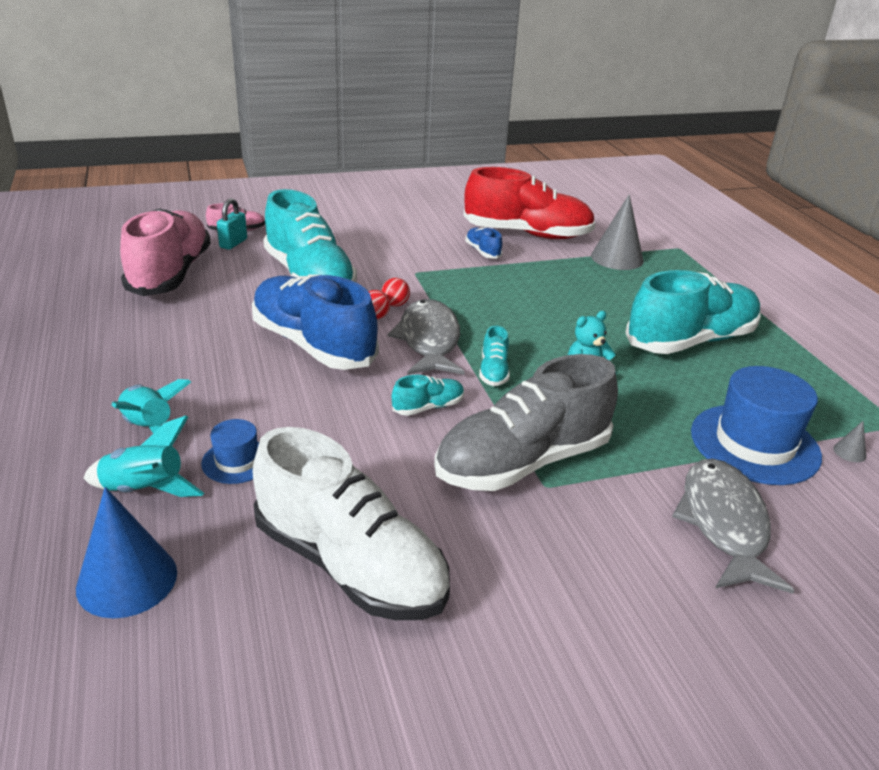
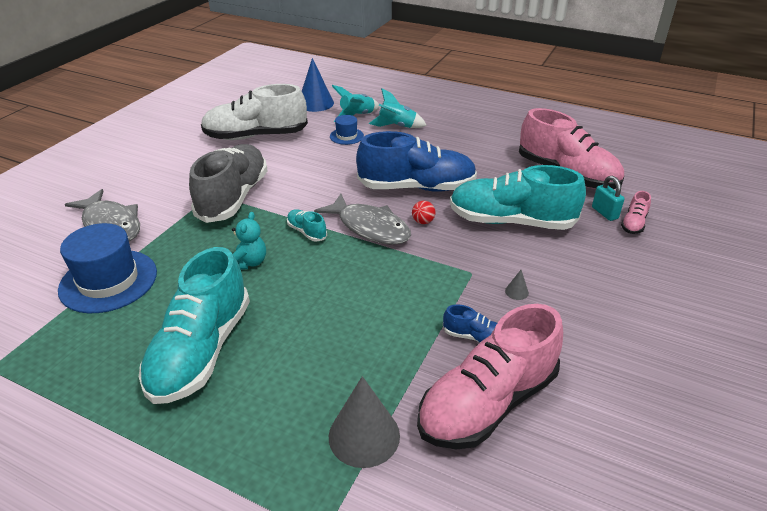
camera: 135 degrees right, 5 degrees up
(395, 304) = (431, 238): red ball -> none
(428, 407) = (310, 194): turquoise shoe -> none
(527, 234) = (487, 403): red shoe -> pink shoe
(849, 452) = (36, 314): grey cone -> grey cone (516, 292)

